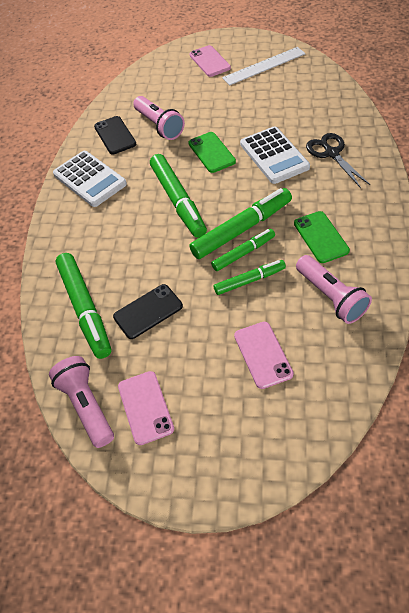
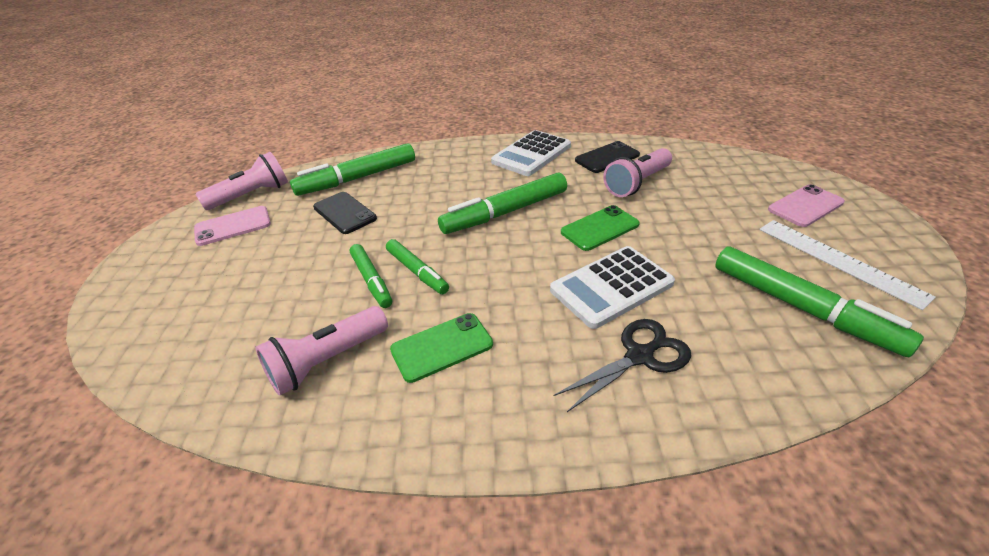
camera: 80 degrees right, 15 degrees down
(242, 229) = (458, 267): green marker -> green marker (802, 308)
(263, 354) = (258, 299): pink phone -> none

